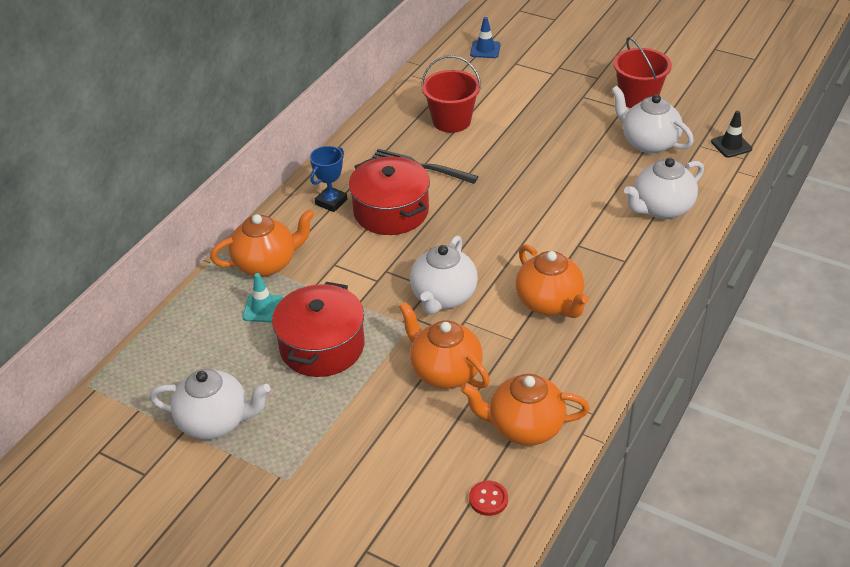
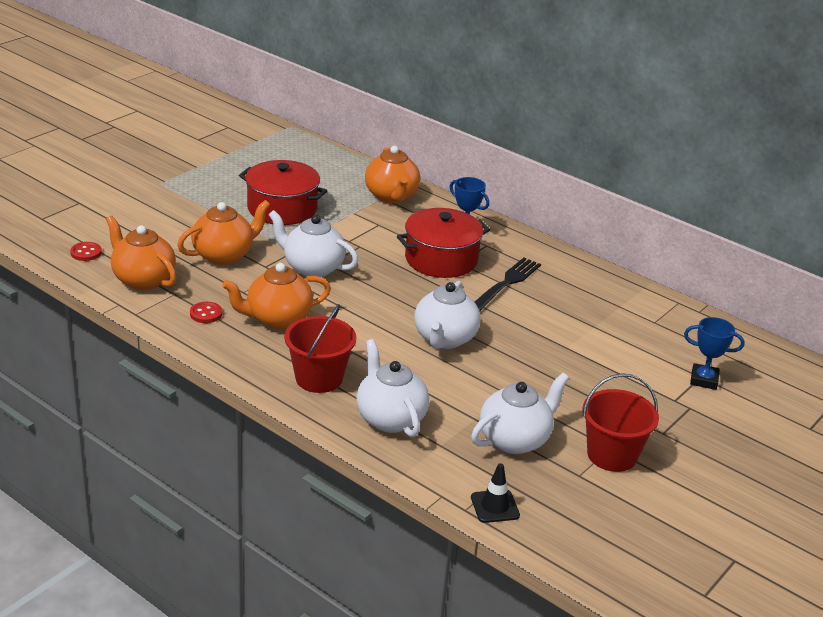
camera: 95 degrees right, 10 degrees down
(215, 421) = (229, 164): white teapot -> white teapot (444, 339)
(263, 308) = (338, 190): turquoise traffic cone -> none
(451, 121) = (584, 314): red bucket -> red bucket (319, 378)
(485, 49) = (731, 360): blue traffic cone -> none
(519, 61) = (704, 380): none -> blue trophy
(524, 427) = (143, 279): orange teapot -> orange teapot turned 60 degrees counterclockwise
(566, 357) = (206, 314): none -> red button

